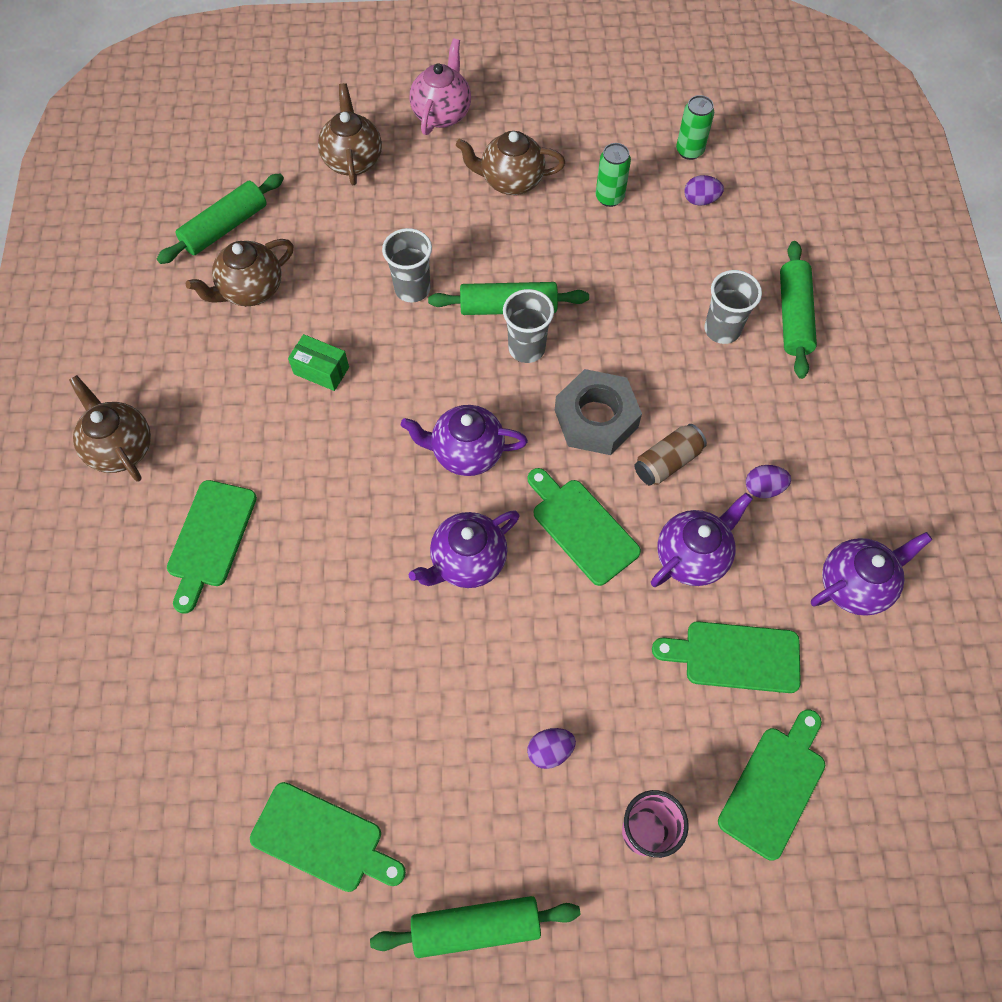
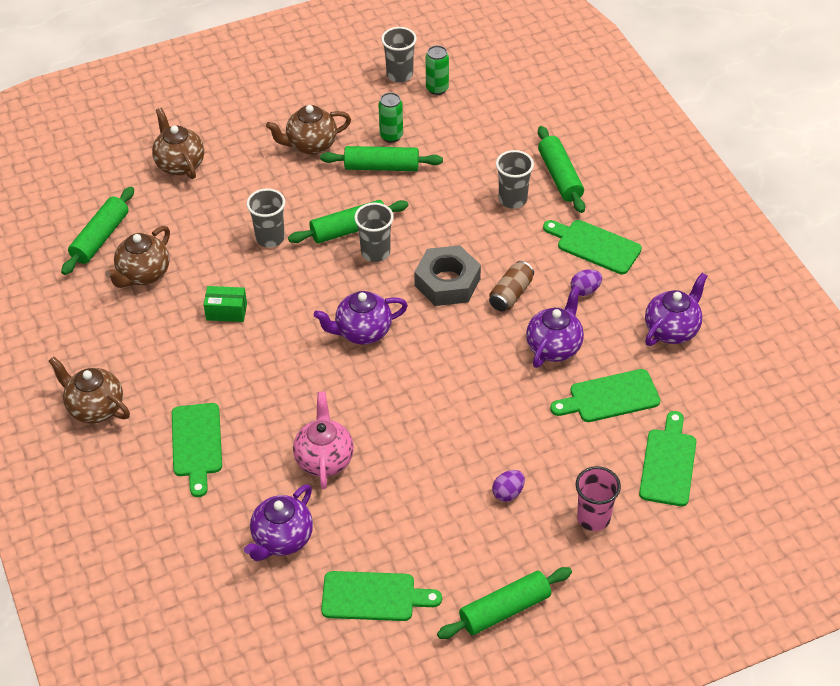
camera: 20 degrees left, 15 degrees down
(442, 113) = (235, 113): pink teapot -> pink teapot (324, 459)
(467, 561) = (396, 399): purple teapot -> purple teapot (282, 539)
(581, 235) = (381, 167): none -> green rolling pin
(581, 527) = (468, 353): green cutting board -> green cutting board (595, 246)
(652, 120) = (399, 75): none -> grey cup
(700, 200) = (460, 119): purple egg -> none

